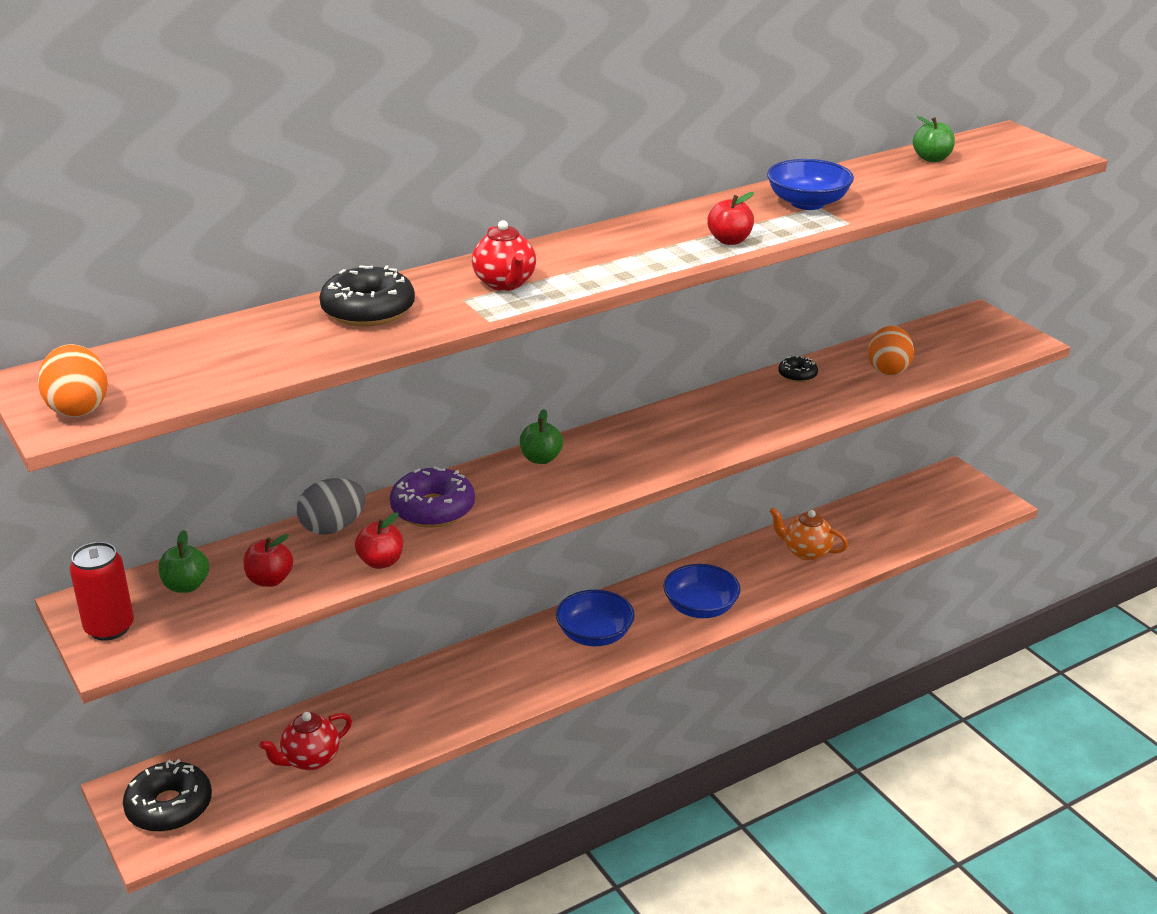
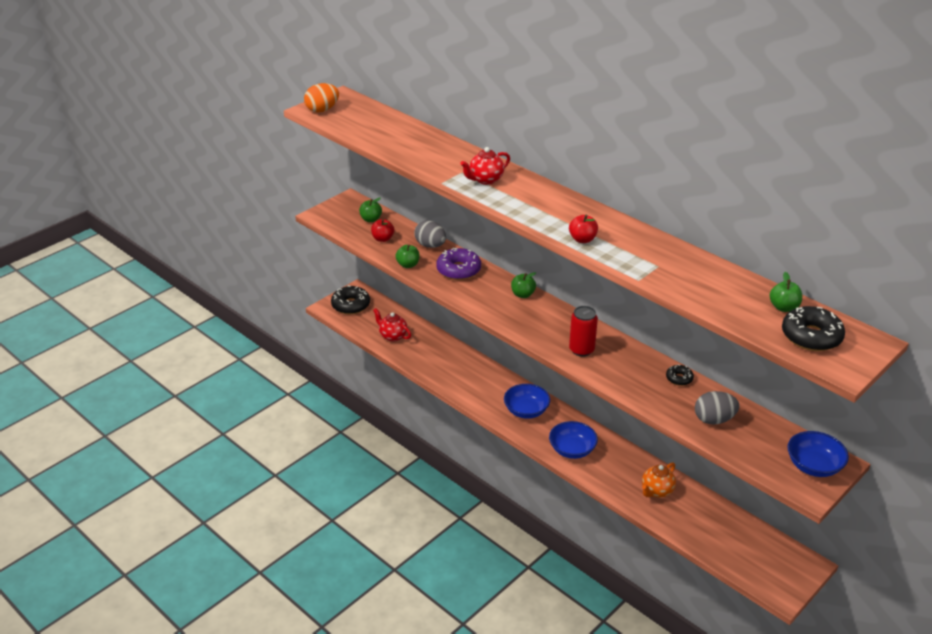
camera: 75 degrees right, 5 degrees up
(109, 628) = (336, 210): red can -> red can (581, 350)
(368, 310) = (437, 151): black donut -> black donut (811, 336)
(381, 562) = (408, 265): red apple -> green apple
(806, 552) = (657, 491): orange teapot -> orange teapot turned 150 degrees counterclockwise
(807, 203) = (660, 262): blue bowl -> blue bowl (813, 466)
(888, 370) = (714, 419): orange egg -> grey egg

